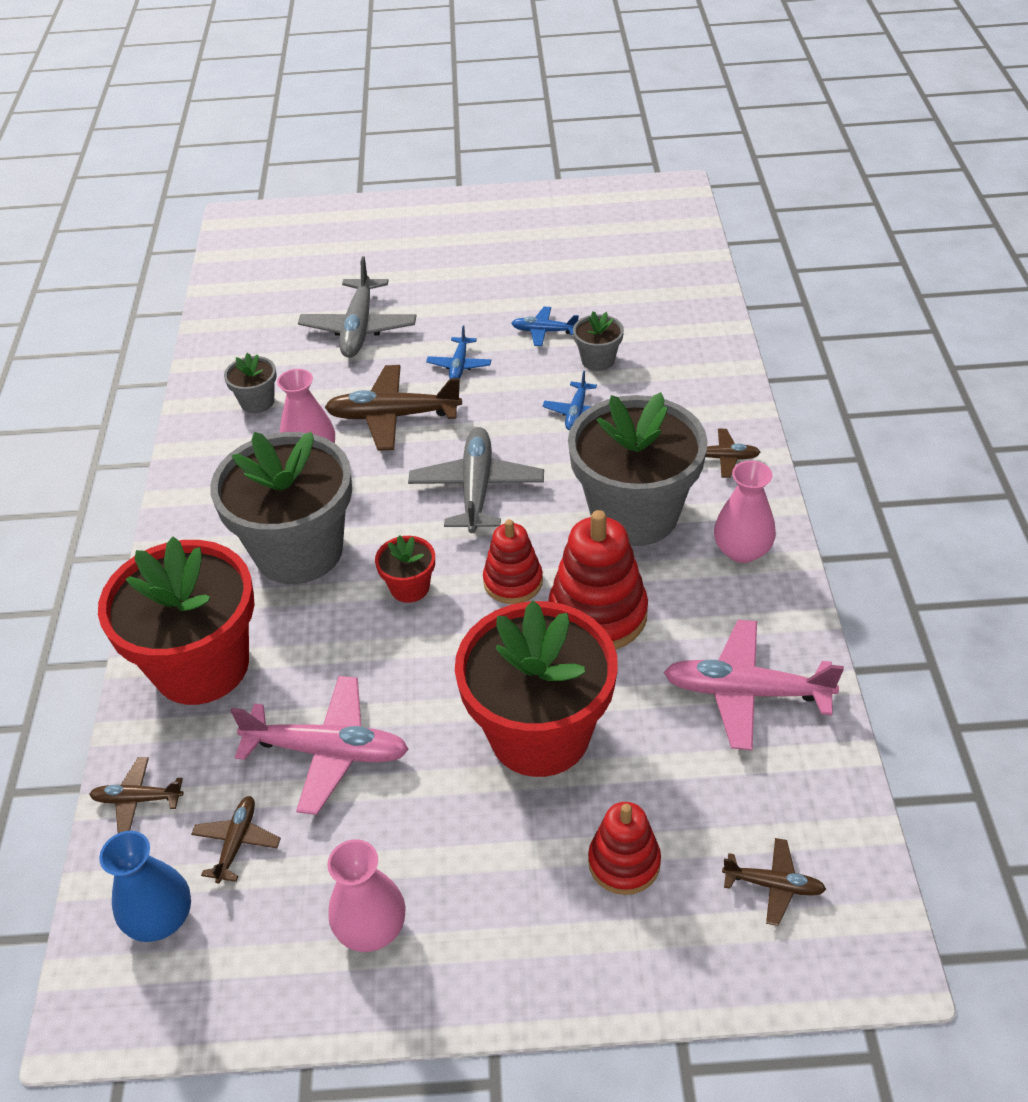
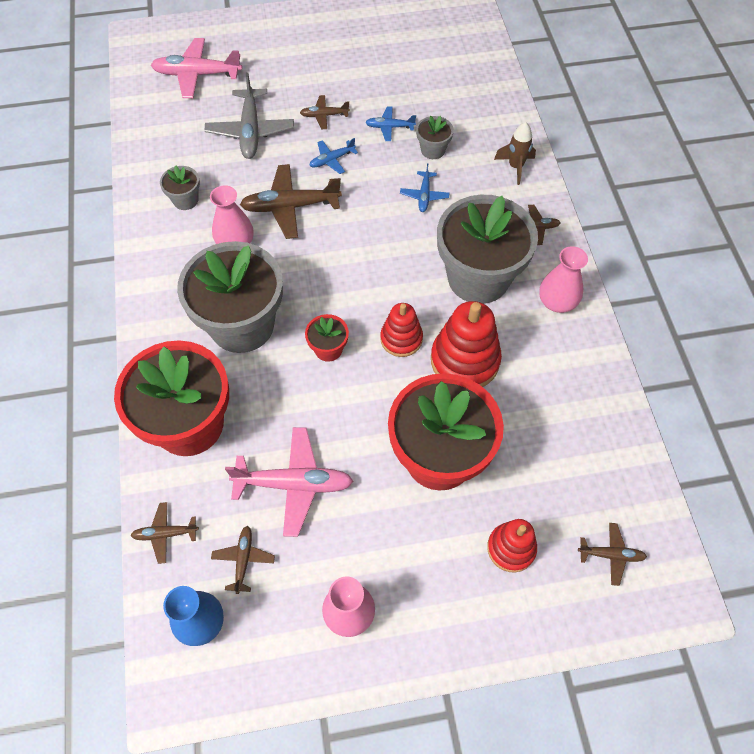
camera: 10 degrees left, 15 degrees up
(459, 315) = (324, 115): none -> brown plane
(459, 365) = (332, 160): blue plane -> blue plane turned 60 degrees clockwise
(477, 488) = (362, 264): grey plane -> none
(709, 385) = (515, 167): none -> brown rocket
(745, 692) = (574, 413): pink plane -> pink plane (197, 74)

